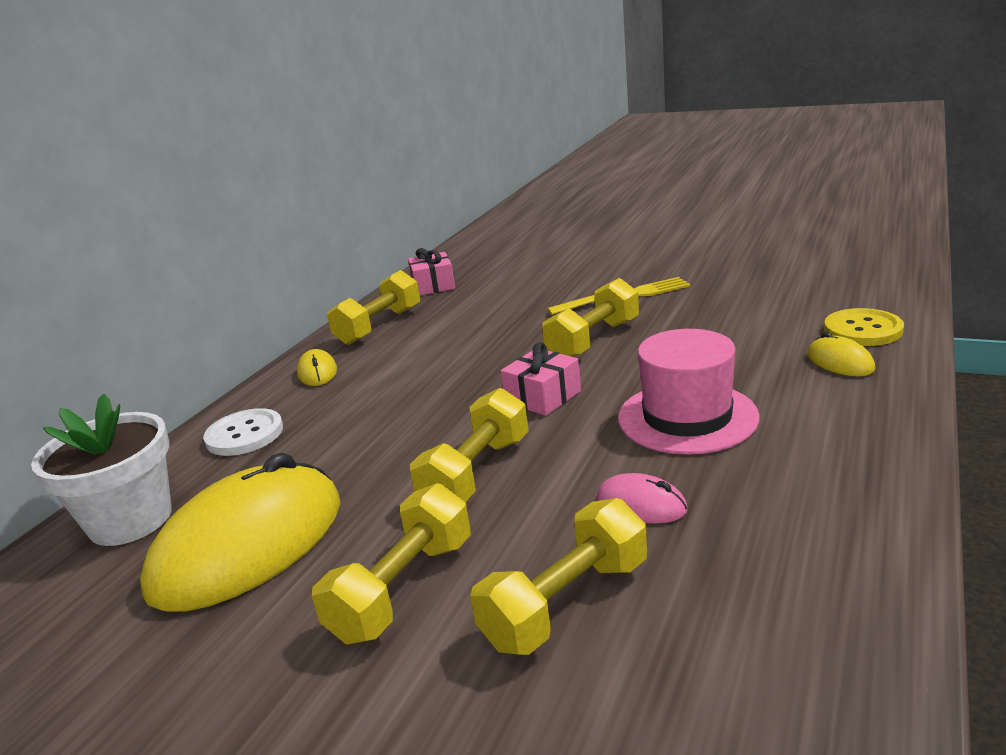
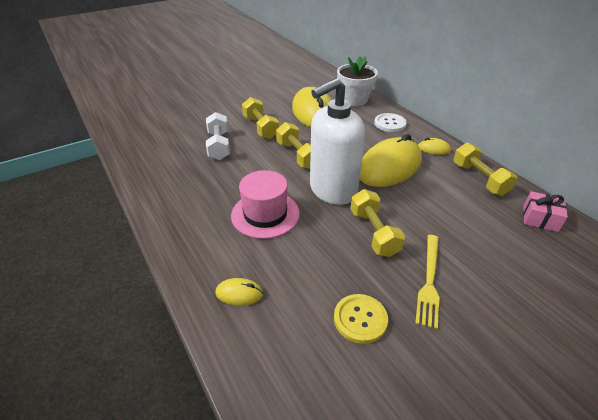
camera: 120 degrees right, 15 degrees up
(416, 383) = (389, 167): none -> yellow mouse
(543, 397) = (332, 190): pink gift -> white soap dispenser
(566, 603) = (219, 145): yellow dumbbell -> white dumbbell
(641, 505) = (234, 175): pink mouse -> none
(863, 330) = (254, 338): yellow button -> yellow button (360, 319)

